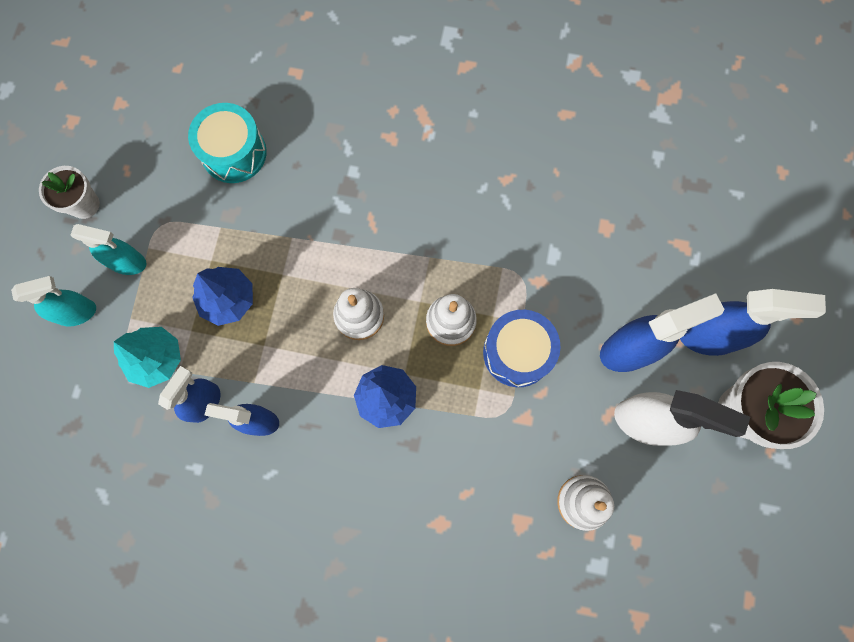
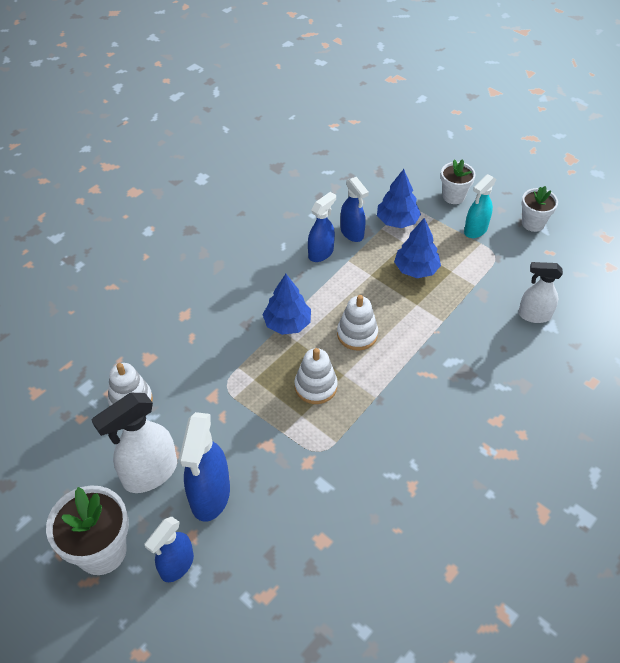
camera: 120 degrees right, 25 degrees down
(77, 312) = (453, 196): turquoise spray bottle -> white flower pot
(156, 359) = (397, 221): turquoise tree -> blue tree
(234, 153) = (534, 315): turquoise drum -> white spray bottle
(517, 352) = (263, 417): blue drum -> none
(709, 335) = (176, 565): blue spray bottle -> blue spray bottle, size x0.65

